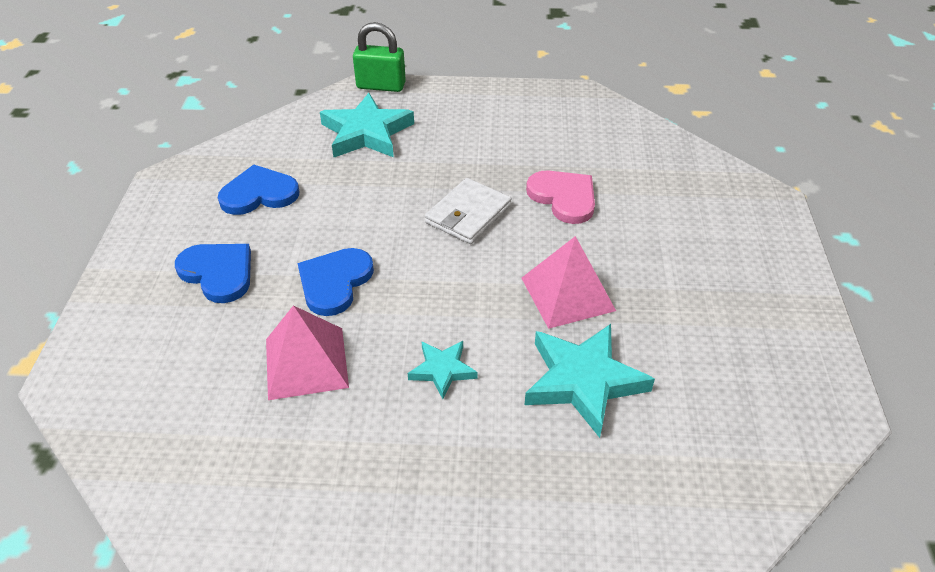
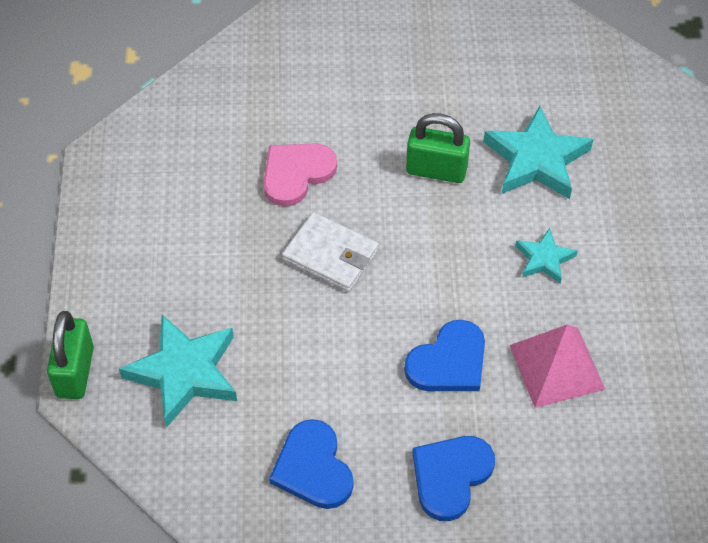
camera: 95 degrees left, 10 degrees up
(334, 282) = (449, 362): blue heart -> blue heart turned 60 degrees counterclockwise
(567, 294) = (436, 170): pink pyramid -> green padlock

